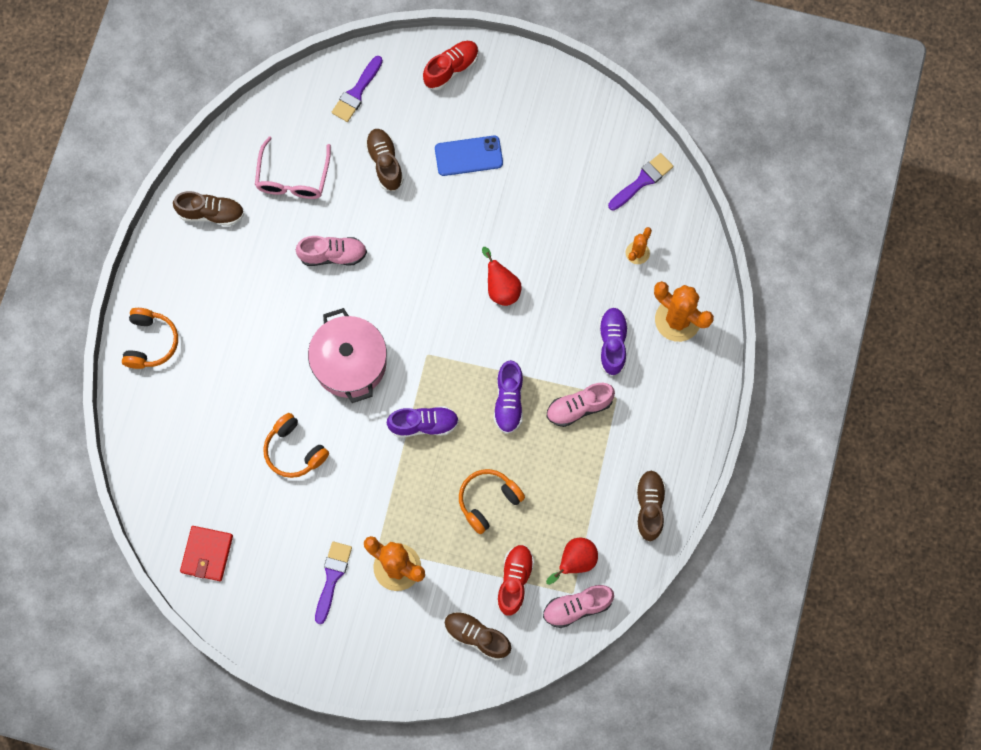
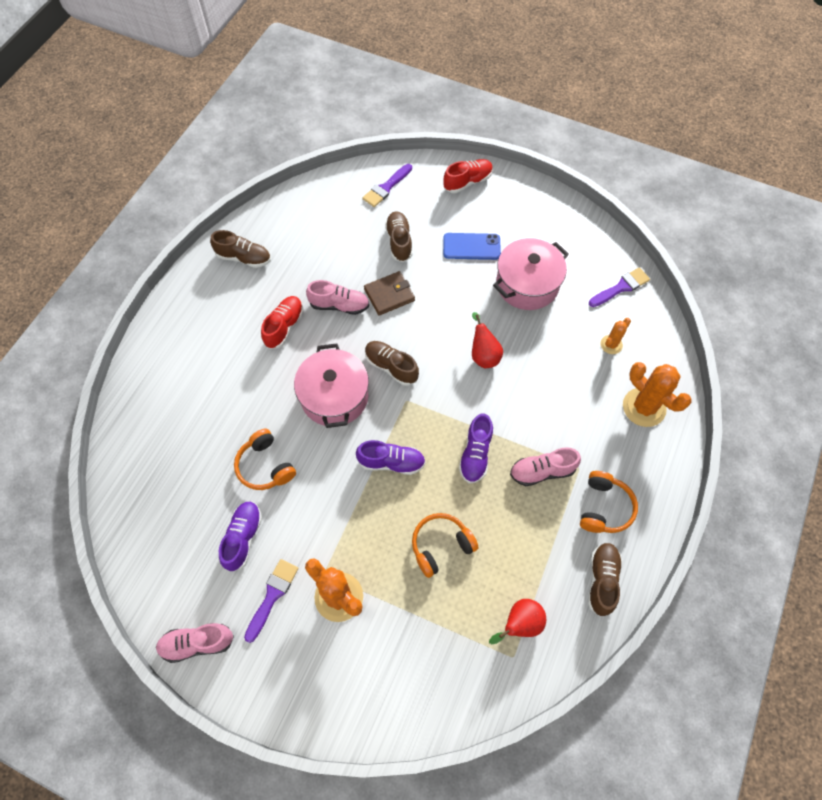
camera: 10 degrees right, 10 degrees down
(150, 342) = (162, 351): orange headphones -> orange headphones (604, 507)
(207, 554) = (157, 550): red wallet -> none
(293, 179) = (319, 242): pink glasses -> none
(386, 233) = (389, 295): none -> brown wallet
(477, 636) = (406, 686): brown shoe -> brown shoe (391, 367)
(514, 581) = (455, 633): red shoe -> red shoe (284, 327)
(538, 194) = (527, 284): none -> pink pot
(577, 607) = (516, 674): pink shoe -> pink shoe (197, 643)
(612, 344) = (580, 418): purple shoe -> purple shoe (243, 538)

